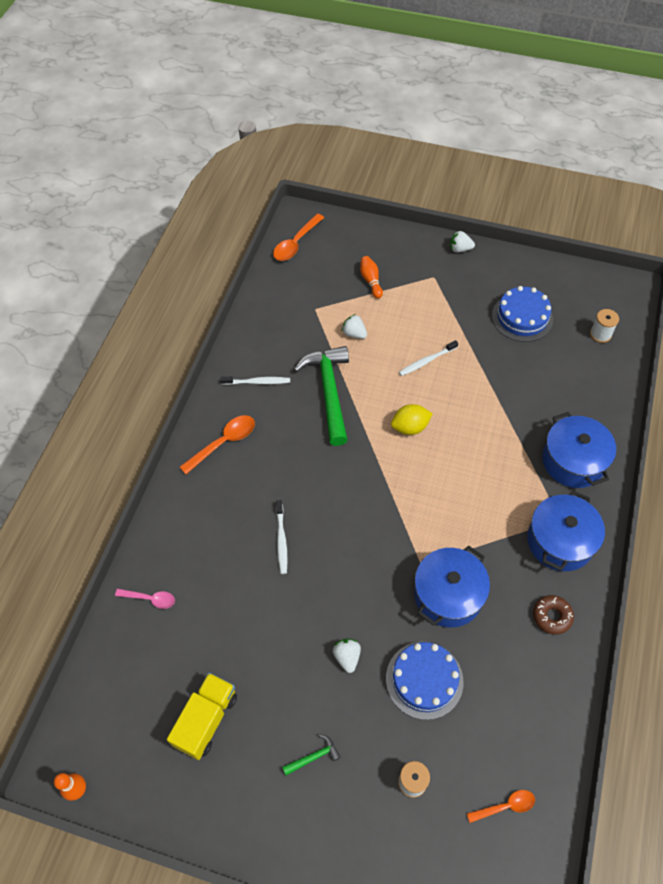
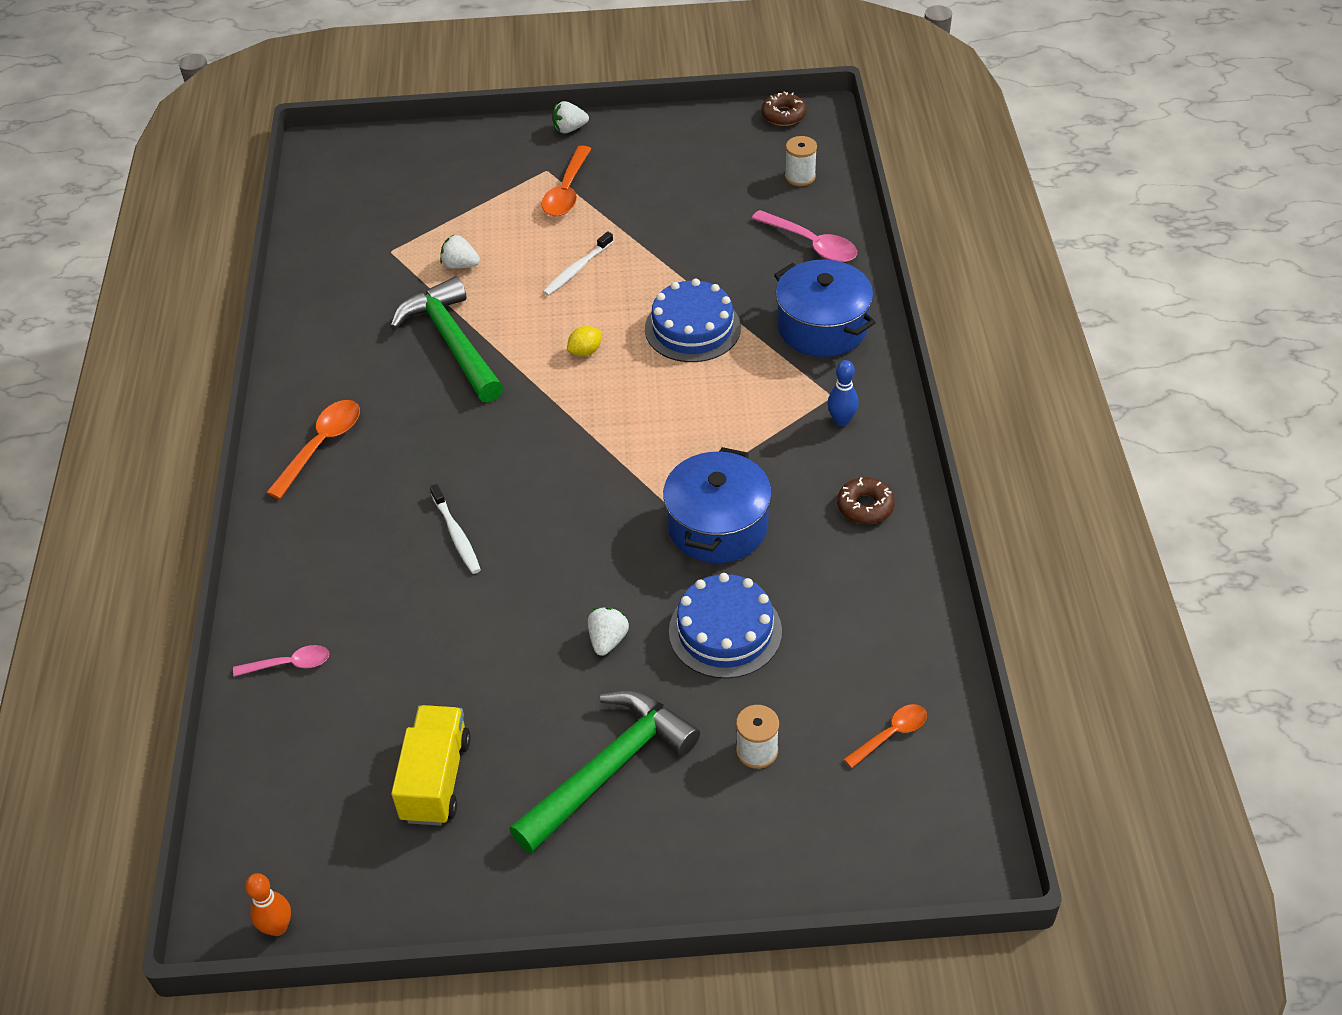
camera: 20 degrees left, 10 degrees down
(257, 382) = (341, 360): white toothbrush -> none
(296, 243) = (329, 181): orange spoon -> orange spoon (567, 191)
(314, 756) = (609, 769): green hammer -> green hammer, size x2.44
(347, 657) = (608, 640): white strawberry -> white strawberry turned 45 degrees clockwise
(371, 281) = (458, 197): orange bowling pin -> none
(410, 427) = (585, 351): yellow lemon -> yellow lemon, size x0.66
(522, 317) = (688, 185): blue cake -> blue cake (692, 328)
(560, 541) = (841, 420): blue pot -> blue bowling pin
(589, 391) = (811, 244): none -> pink spoon
(606, 281) = (783, 115): none -> brown donut

